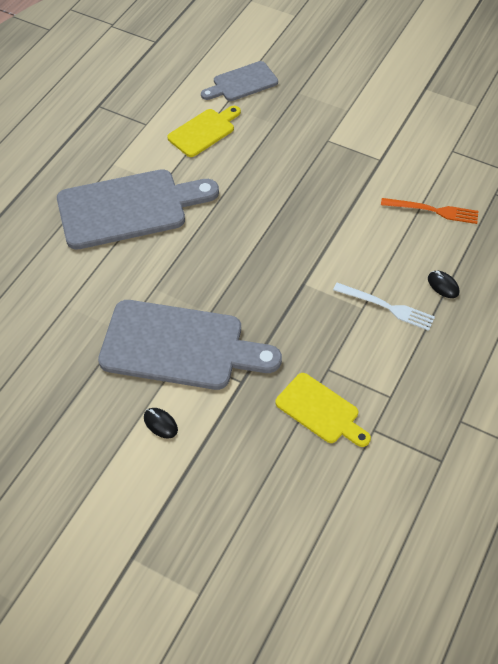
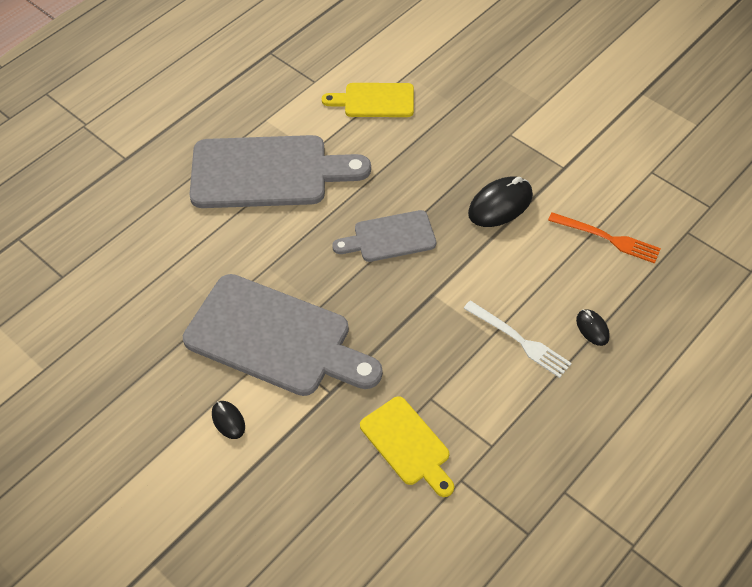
camera: 15 degrees right, 0 degrees up
(204, 131) = (375, 100): yellow cutting board -> yellow cutting board turned 150 degrees counterclockwise
(242, 83) = (434, 52): grey cutting board -> grey cutting board (390, 237)
(337, 199) = (500, 205): none -> black mouse

